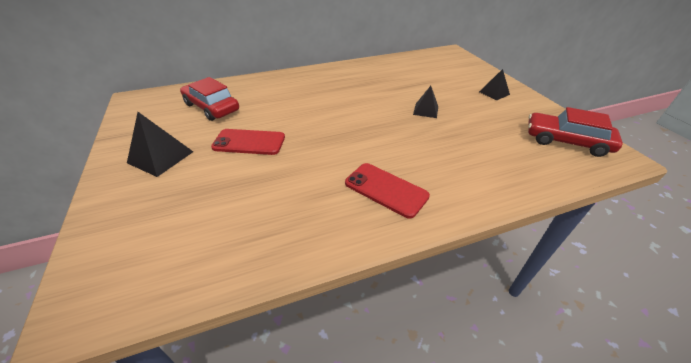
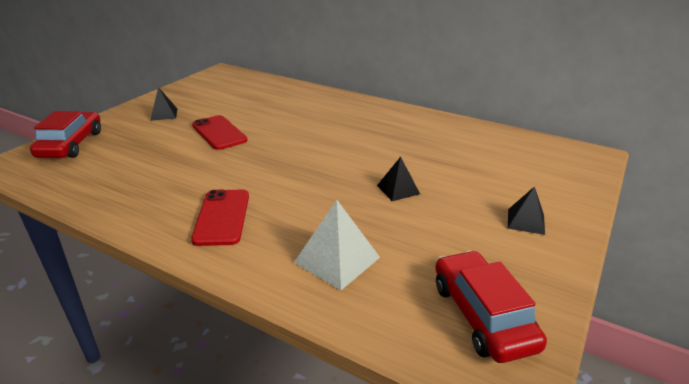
camera: 50 degrees right, 10 degrees down
(161, 157) = (164, 114): black pyramid -> black pyramid, size x0.63
(212, 107) = (248, 98): red car -> red car (71, 144)
(483, 163) = (337, 260): none -> white pyramid

